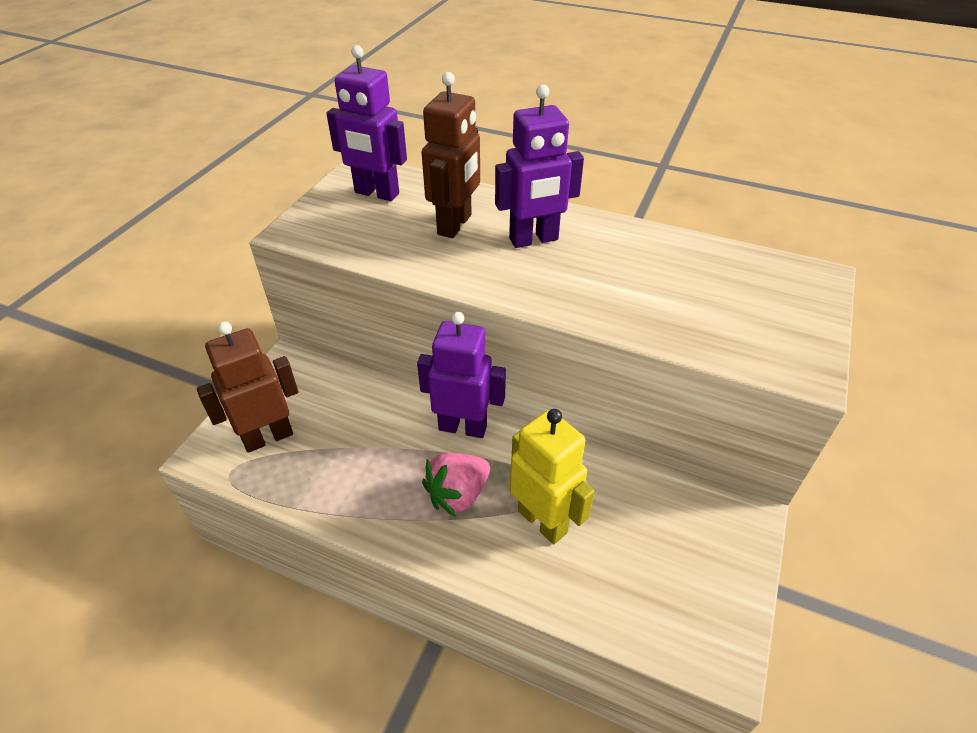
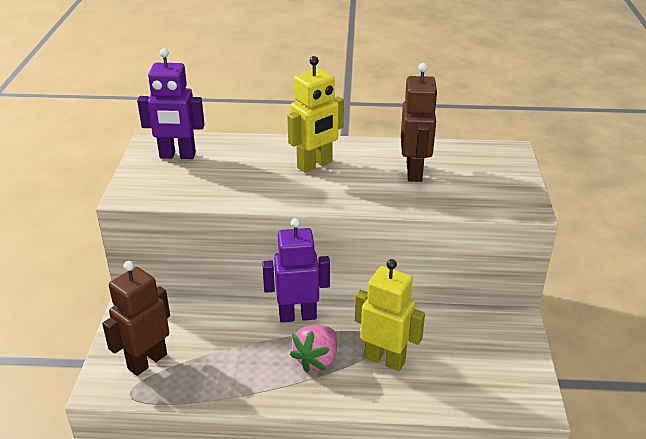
camera: 20 degrees left, 10 degrees down
(455, 225) = (252, 166): brown robot -> brown robot (414, 172)
(534, 240) = (315, 165): purple robot -> yellow robot

